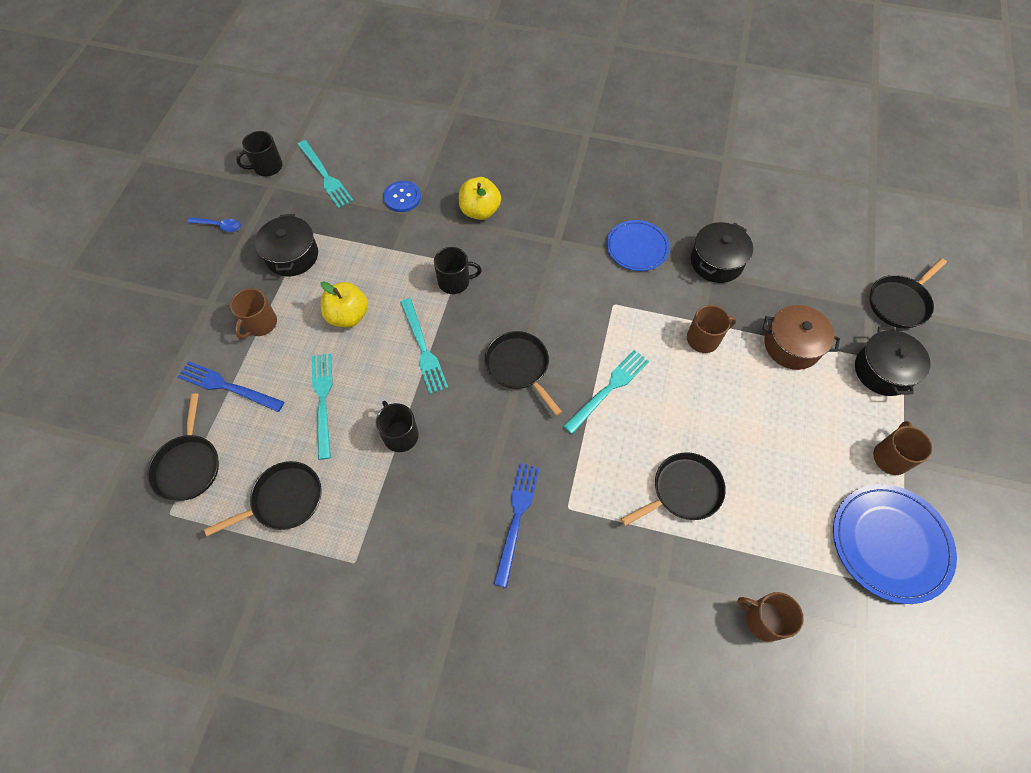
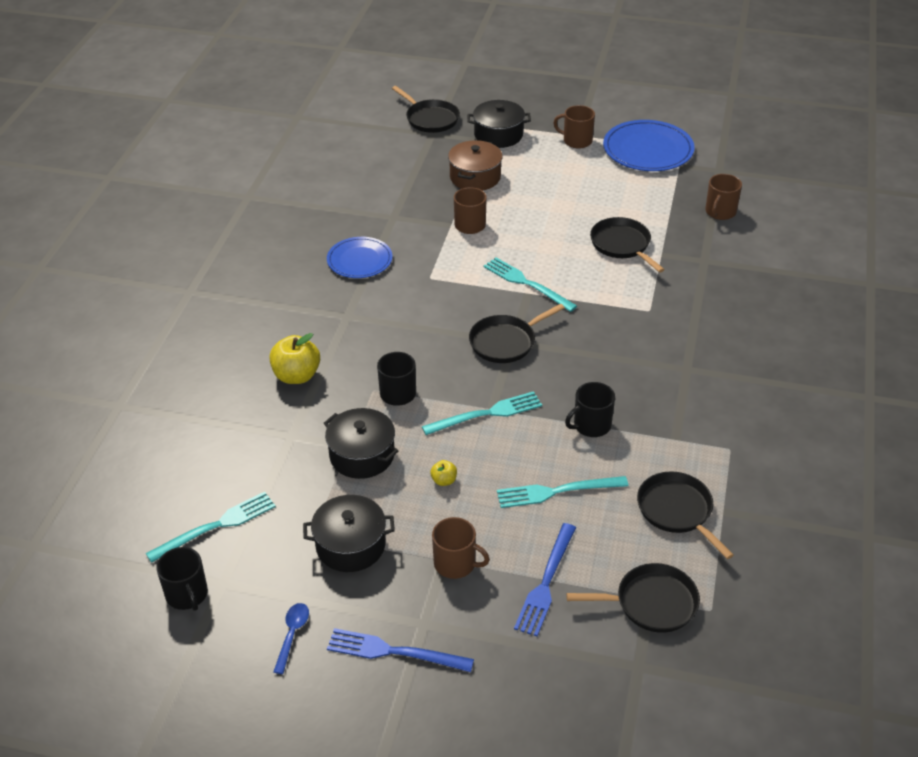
camera: 90 degrees left, 20 degrees down
(348, 316) = (444, 481): yellow apple -> yellow apple, size x0.49
(402, 197) = (266, 445): blue button -> none
(517, 518) = (664, 342): blue fork -> blue fork (394, 651)
(716, 262) = (381, 211): black pot -> black pot (362, 455)

